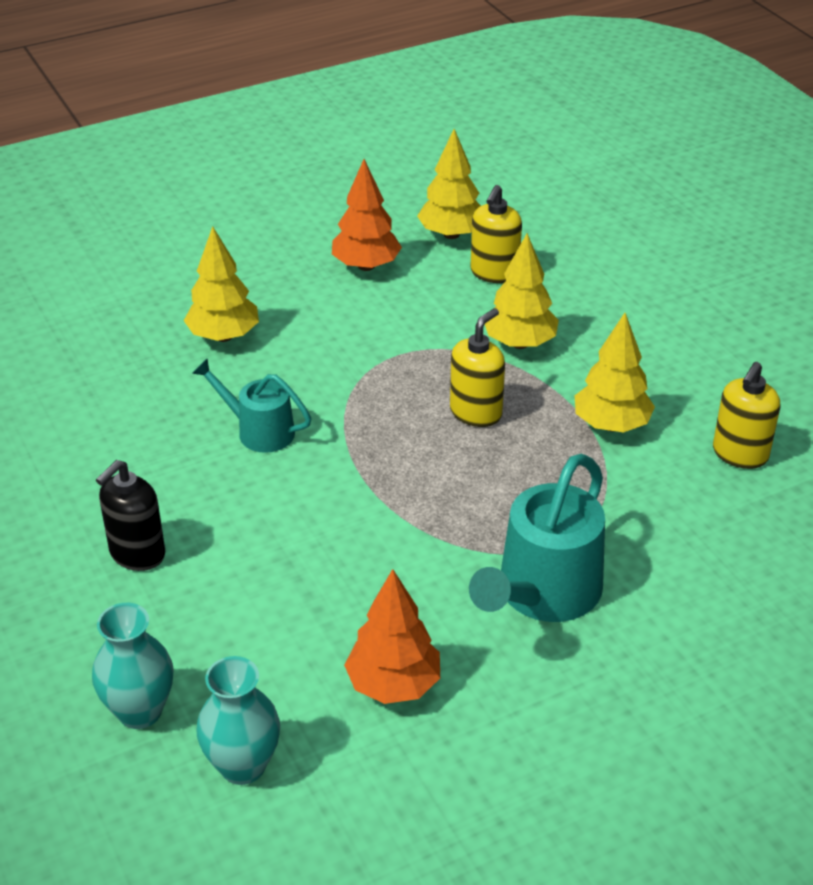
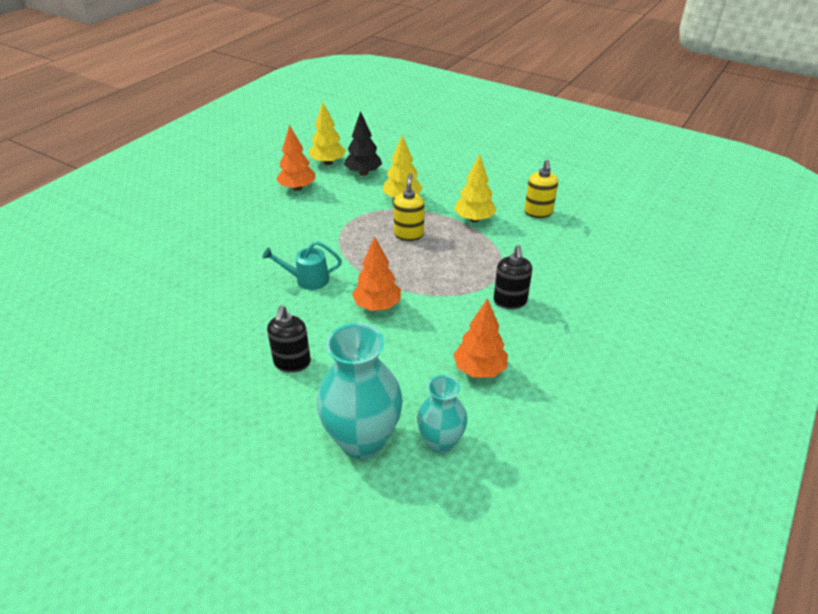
camera: 30 degrees left, 0 degrees up
(140, 711) = (362, 440): turquoise vase -> turquoise vase, size x1.67
(224, 336) = (249, 242): yellow tree -> none
(326, 515) = (377, 306): none -> orange tree
(494, 273) = (363, 173): yellow soap dispenser -> black tree
(542, 594) = (510, 301): turquoise watering can -> black soap dispenser

